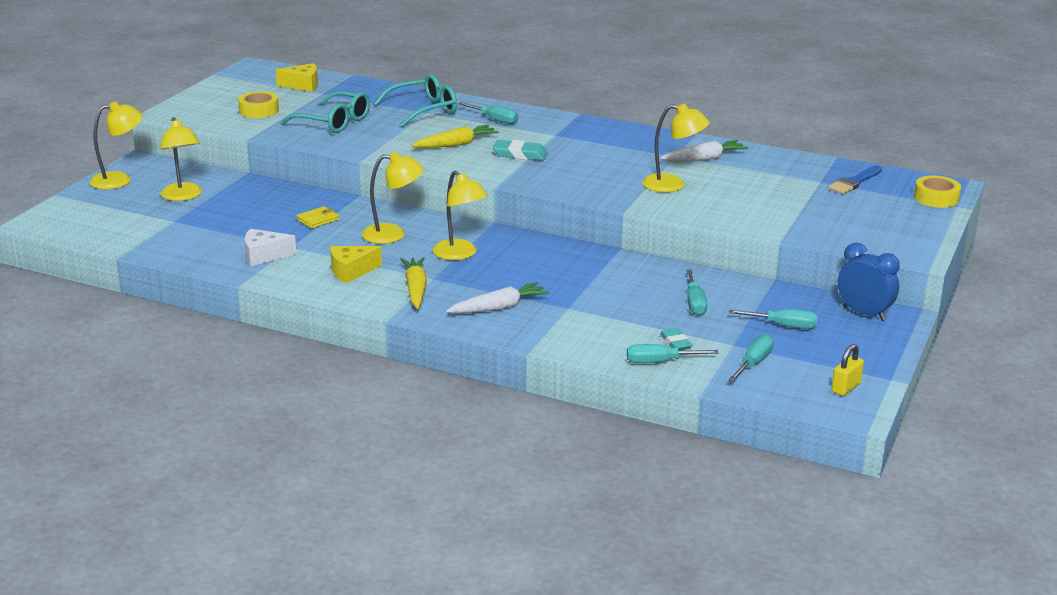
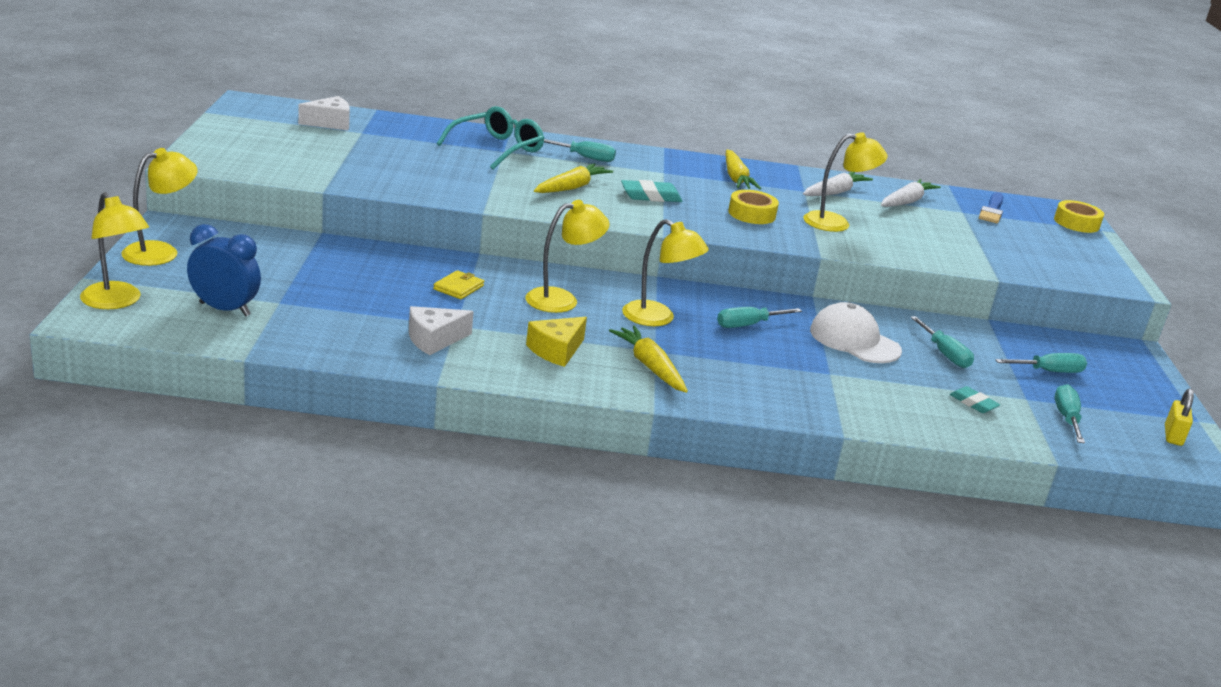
camera: 25 degrees left, 0 degrees up
(183, 196) = (264, 268): yellow lamp -> yellow lamp (116, 302)
(259, 110) = (304, 155): yellow tape -> yellow tape (752, 214)
(303, 85) = (330, 123): yellow cheese -> white cheese
(334, 122) = (408, 166): turquoise glasses -> none
(499, 307) = (760, 380): white carrot -> white carrot (906, 202)
(619, 142) = (736, 178): none -> yellow carrot
(619, 285) = (854, 340): none -> white cap
(660, 362) = (981, 428): turquoise screwdriver -> turquoise screwdriver (748, 325)
(864, 313) = (1102, 350): blue clock -> blue clock (224, 309)

